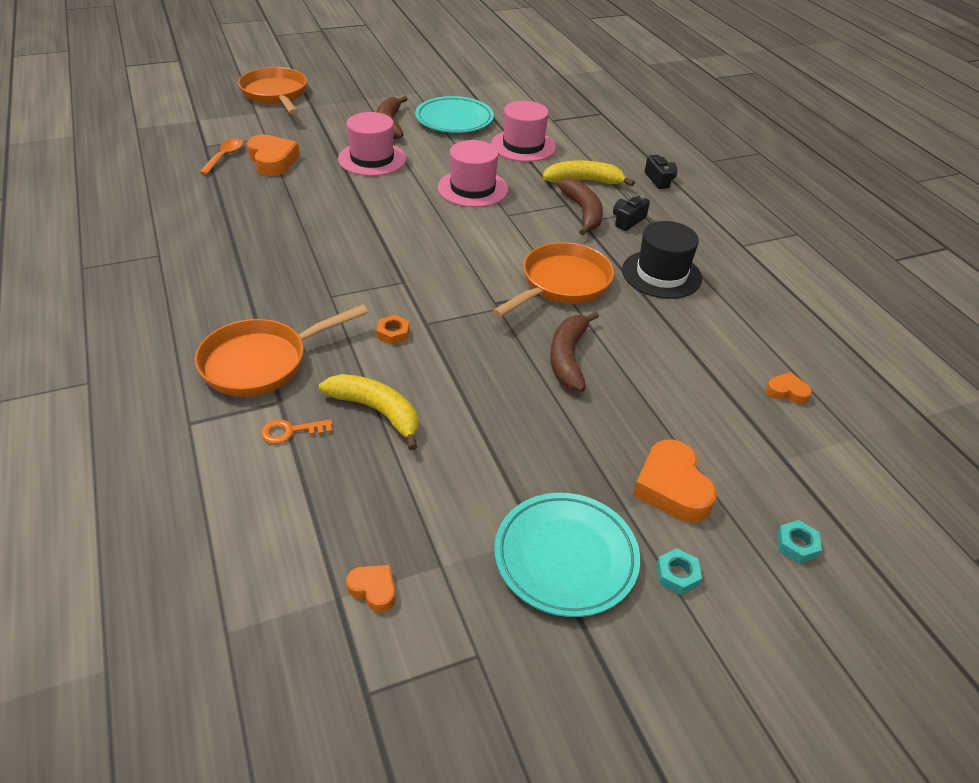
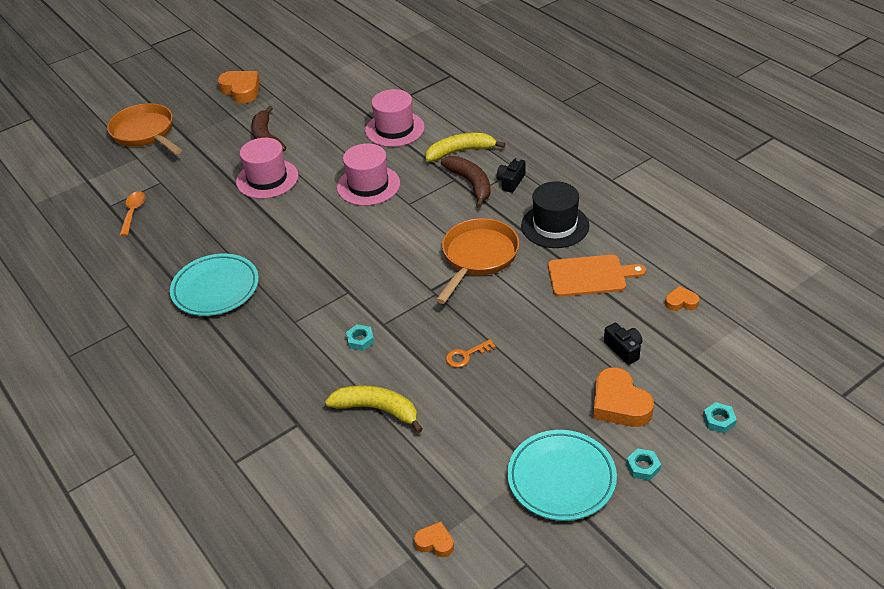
camera: 10 degrees left, 0 degrees up
(261, 362) = (266, 395): orange pan -> none
(272, 161) = (179, 205): orange heart -> orange heart (241, 90)
(291, 431) = (318, 445): orange key -> orange key (466, 355)
(393, 333) = (360, 340): orange nut -> turquoise nut
(454, 120) = (322, 117): turquoise plate -> turquoise plate (215, 288)
(568, 358) = (507, 321): brown banana -> none
(659, 180) = (524, 133): black camera -> black camera (624, 349)
(684, 335) = (590, 276): none -> orange cutting board

